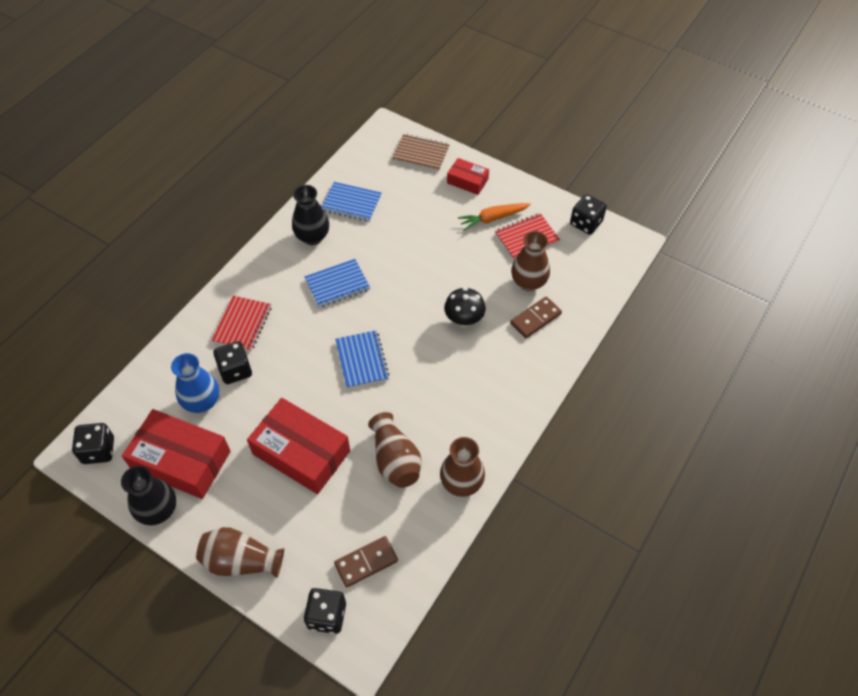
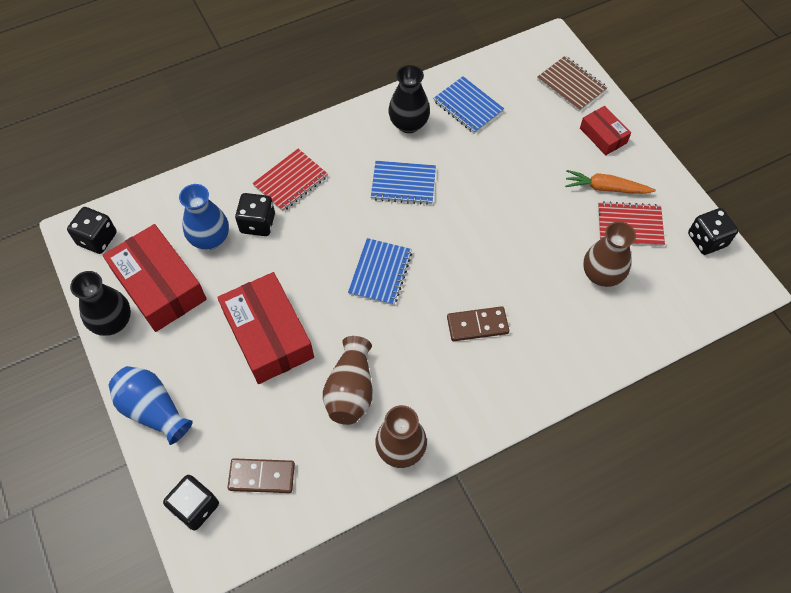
camera: 30 degrees right, 5 degrees up
(241, 561) = (153, 410): brown vase -> blue vase
(464, 320) = (508, 281): black mushroom -> none
(535, 319) = (584, 318): brown domino -> brown domino (477, 325)

